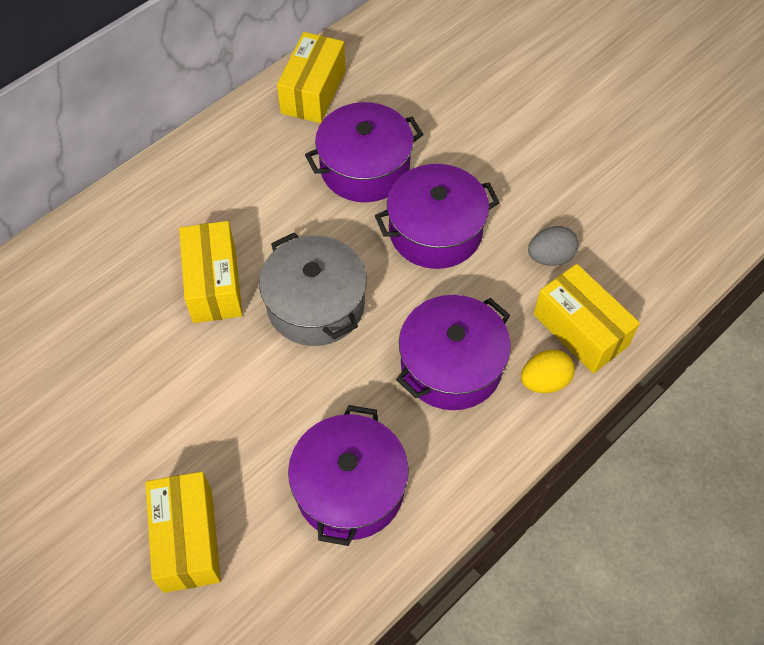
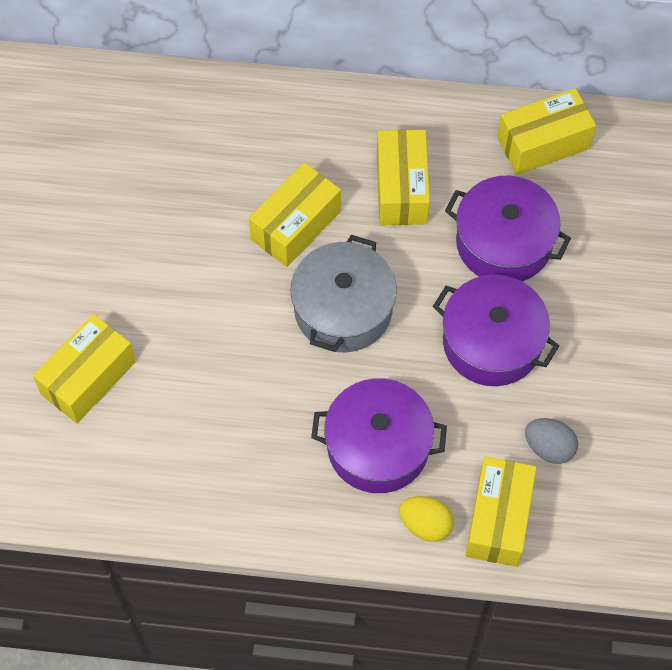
camera: 50 degrees right, 5 degrees up
(258, 196) = (401, 188): none -> yellow box
(350, 488) = (215, 452): purple pot -> none

